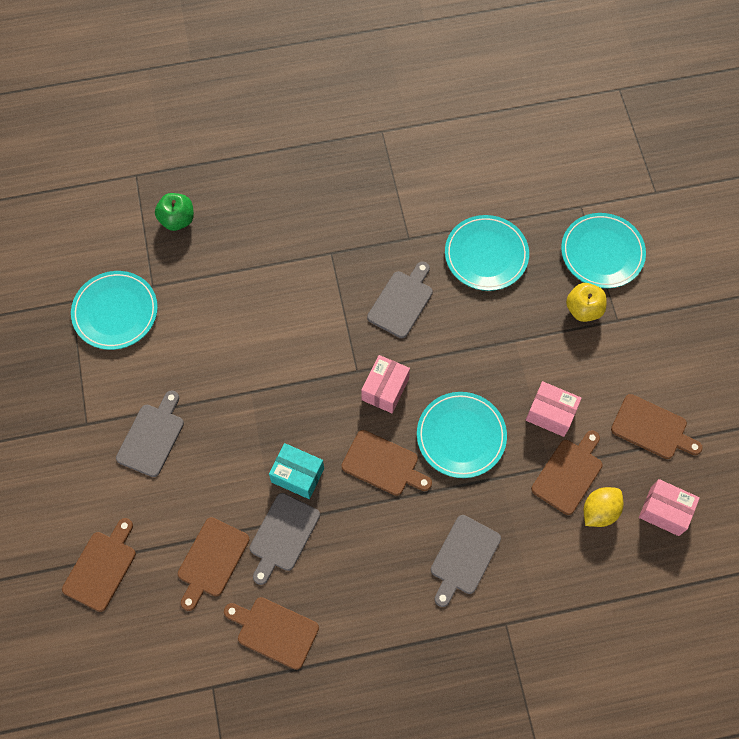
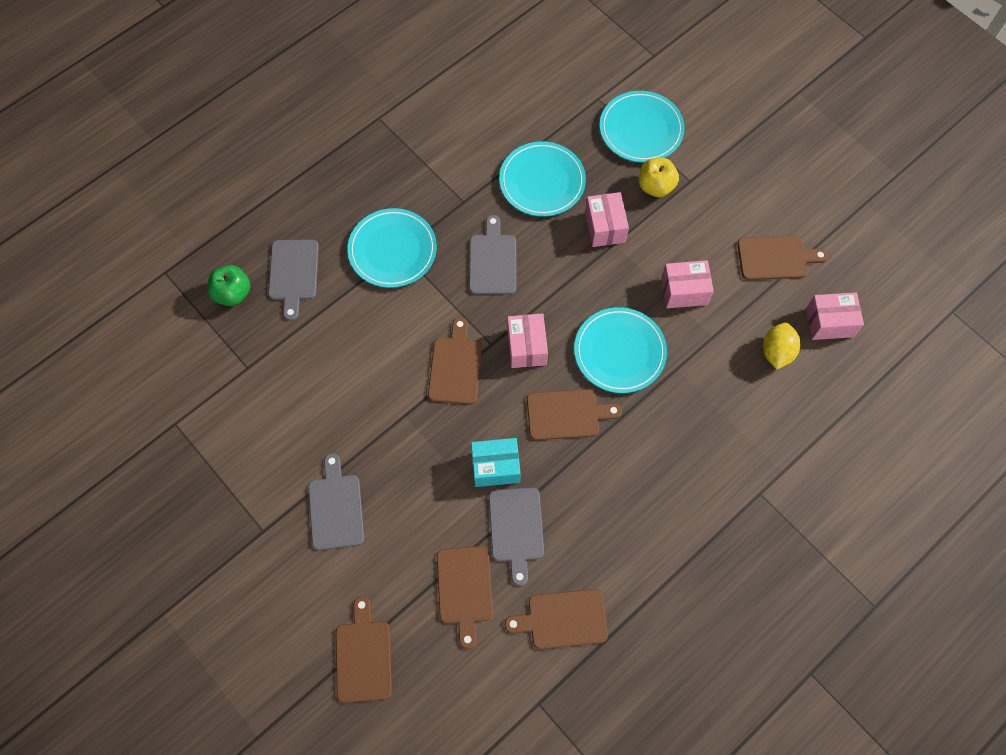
camera: 30 degrees left, 0 degrees up
(115, 312) = (225, 411): turquoise plate -> turquoise plate (392, 250)
(463, 558) = (688, 457): grey cutting board -> grey cutting board (293, 273)
(516, 322) = (605, 227): none -> pink box
(568, 473) = (731, 334): brown cutting board -> brown cutting board (455, 367)

